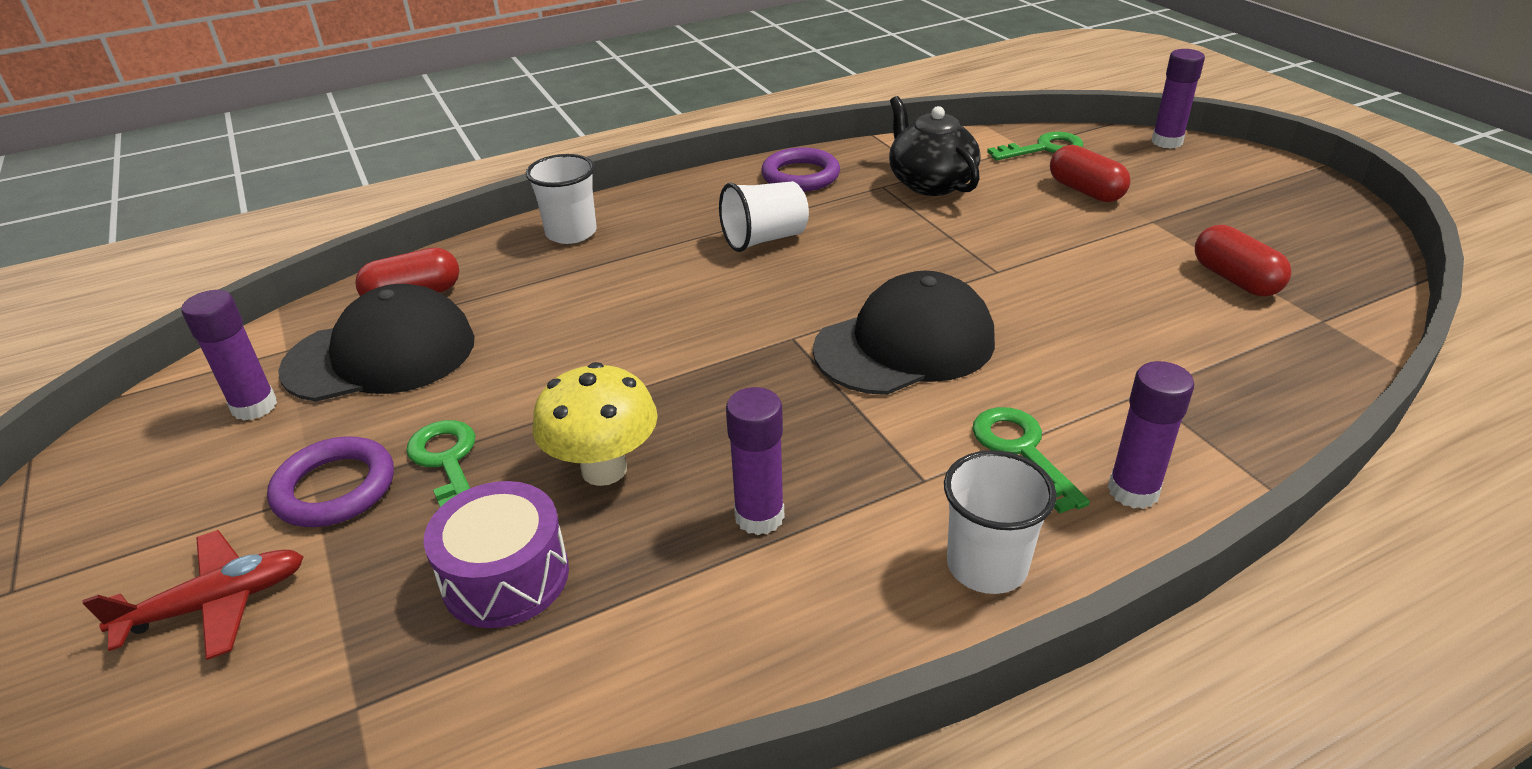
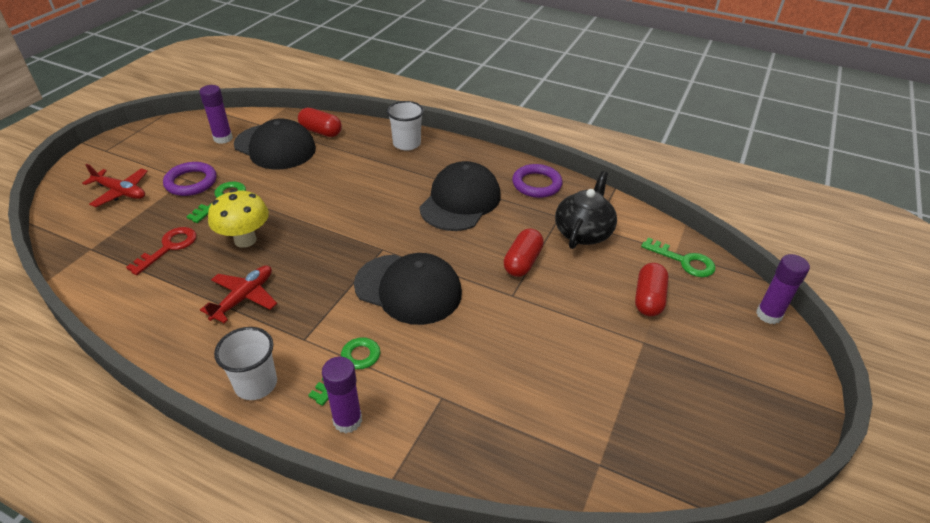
camera: 50 degrees right, 5 degrees up
(505, 577) = (169, 247): purple drum -> red key
(759, 516) = (244, 297): purple glue stick -> red plane
(764, 239) = (460, 201): white cup -> black cap
(1235, 279) = (608, 404): red capsule -> red capsule (522, 262)

